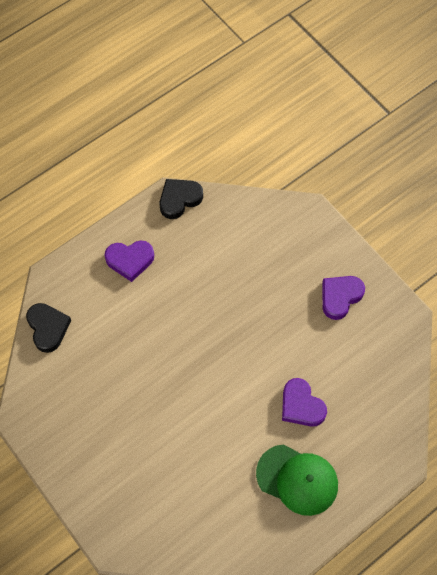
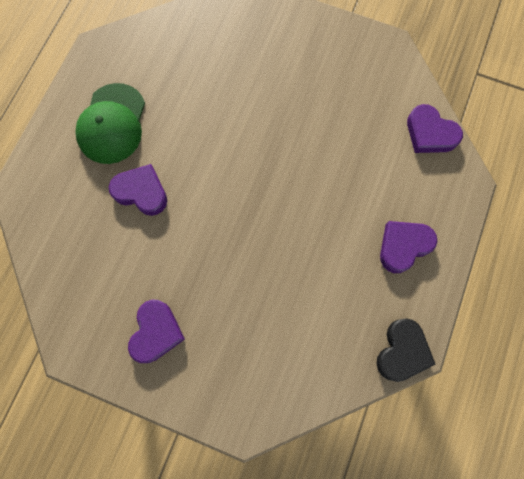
camera: 150 degrees right, 10 degrees up
(48, 328) = (430, 133): black heart -> purple heart
(297, 479) = (112, 124): green cap -> green cap turned 75 degrees counterclockwise

